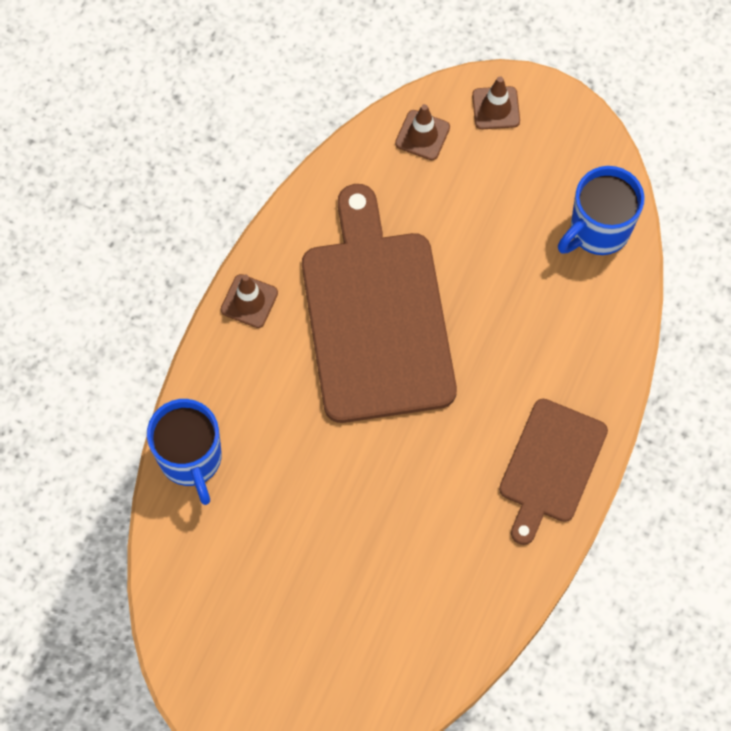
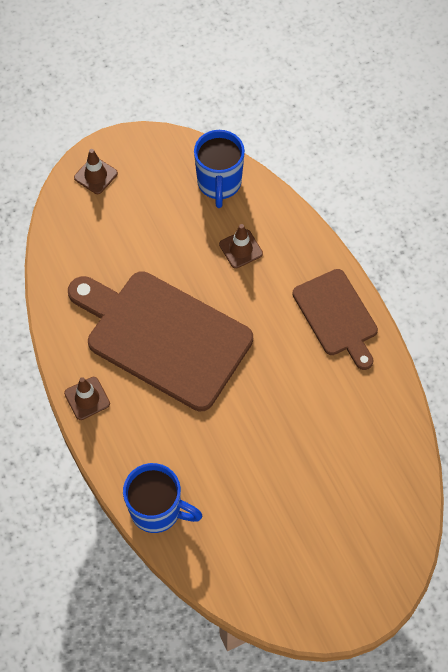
camera: 50 degrees left, 5 degrees down
(422, 135) = (74, 225): brown traffic cone -> brown traffic cone (241, 249)

